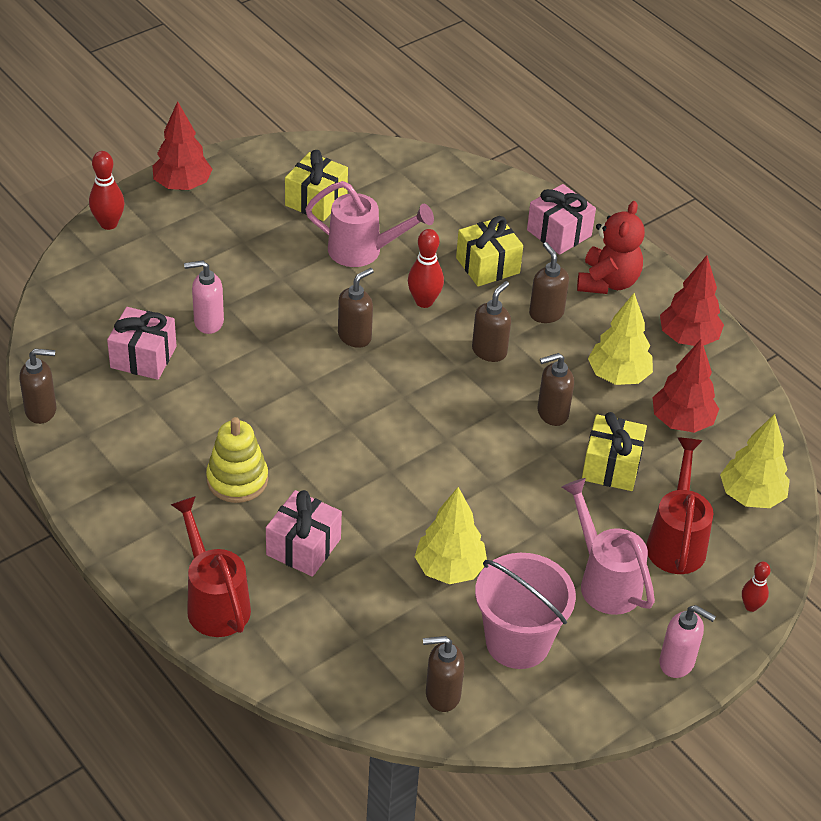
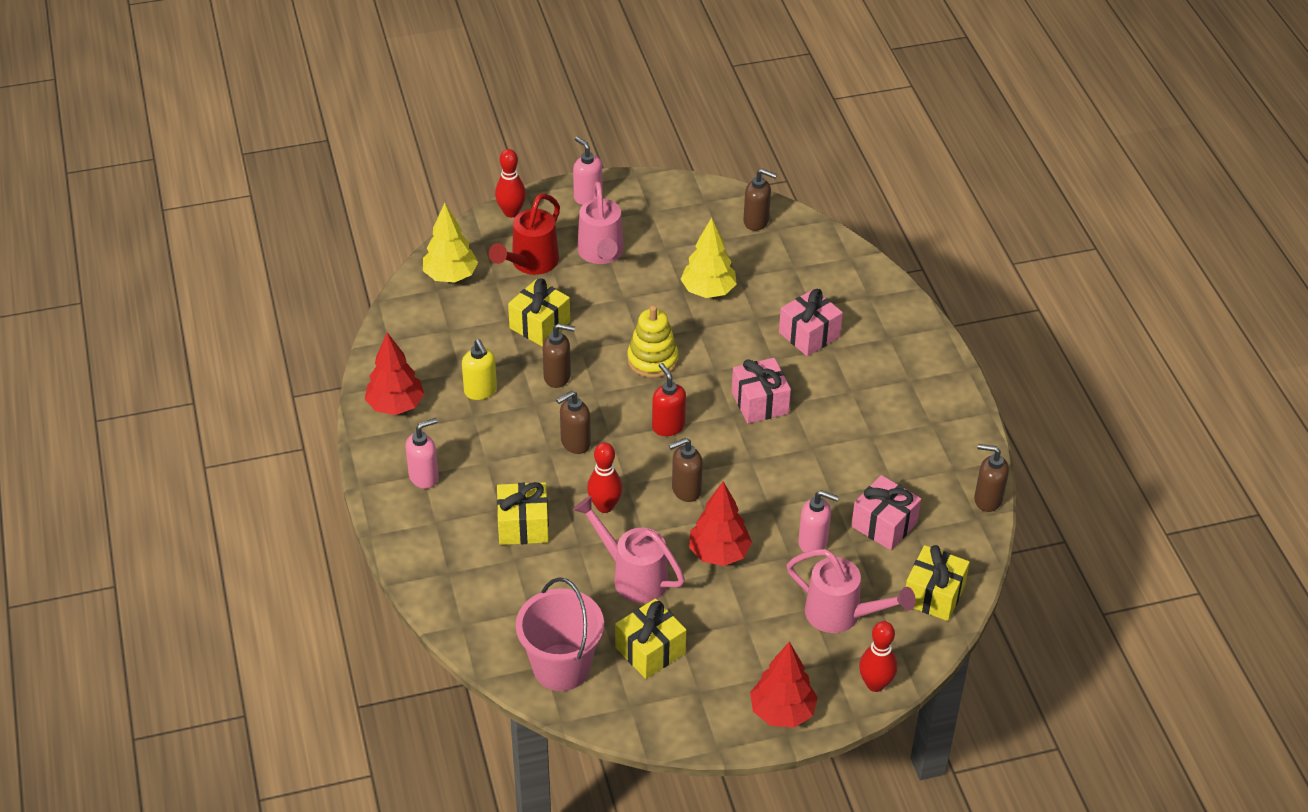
camera: 155 degrees left, 0 degrees up
(75, 307) = (934, 595): none -> yellow gift
(157, 268) = (842, 615): none -> pink watering can
(214, 601) = (890, 317): red watering can -> none
(237, 480) = (840, 396): yellow stacking toy -> yellow stacking toy (652, 360)
(407, 394) = (668, 426): none -> red soap dispenser
(517, 642) = (687, 236): pink bucket -> pink bucket (561, 667)
(546, 313) = (502, 463): brown soap dispenser -> none
(559, 233) = (431, 540): pink gift -> pink gift (759, 403)
(607, 282) = (424, 477): red teddy bear -> pink soap dispenser
(618, 376) = (480, 391): yellow tree -> yellow soap dispenser
(681, 421) = (458, 341): red tree -> red tree (719, 553)
(751, 606) = (511, 212): red bowling pin -> red bowling pin, size x1.58

